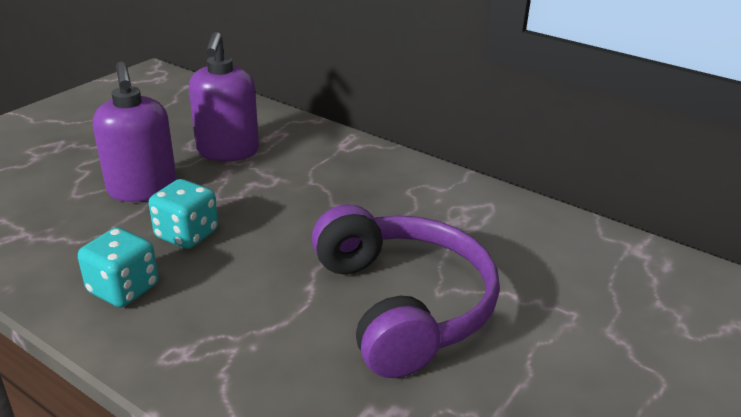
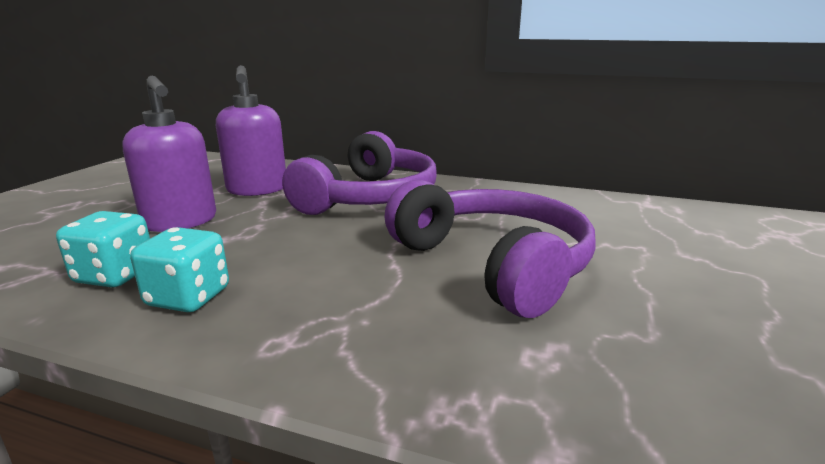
camera: 15 degrees left, 10 degrees down
(187, 234) = (243, 246): turquoise dice -> turquoise dice (115, 275)
(334, 184) = (369, 197): none -> purple headphones

